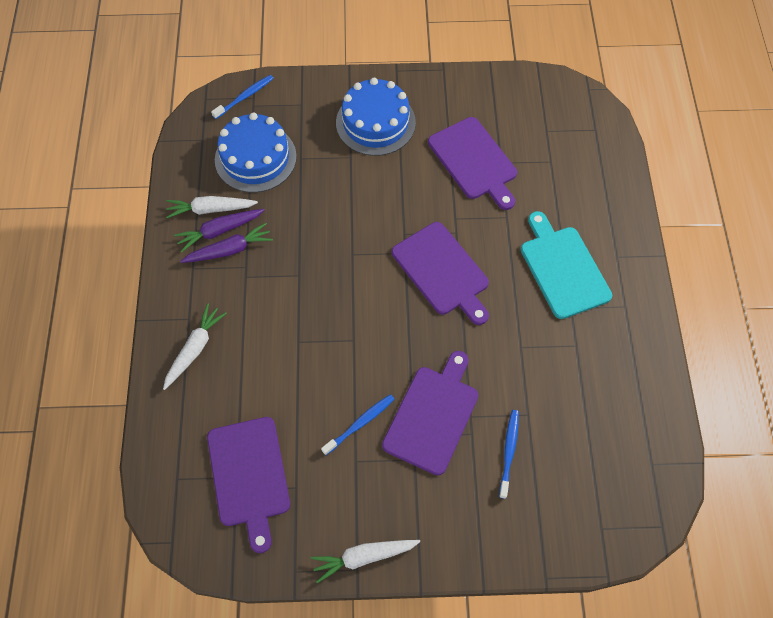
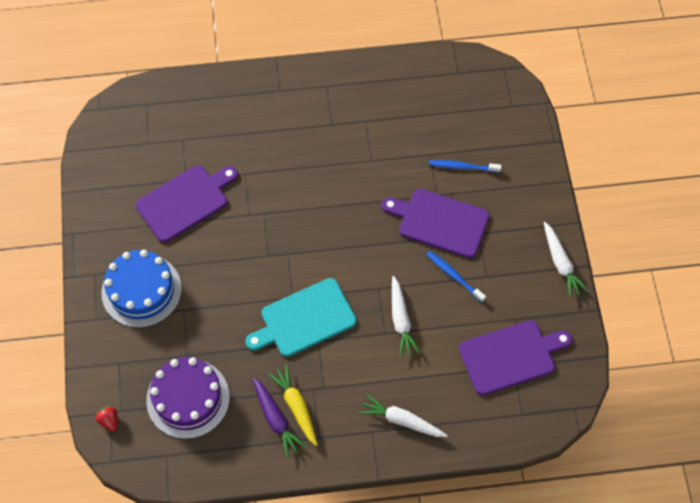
camera: 95 degrees left, 0 degrees up
(210, 209) = (251, 432): white carrot -> white carrot (401, 320)
(229, 250) = (296, 406): purple carrot -> yellow carrot
(245, 97) = (109, 421): blue toothbrush -> red strawberry
(255, 158) = (188, 398): blue cake -> purple cake
(442, 271) = (305, 222): purple cutting board -> none
(563, 268) = (294, 130): turquoise cutting board -> turquoise cutting board (304, 319)

